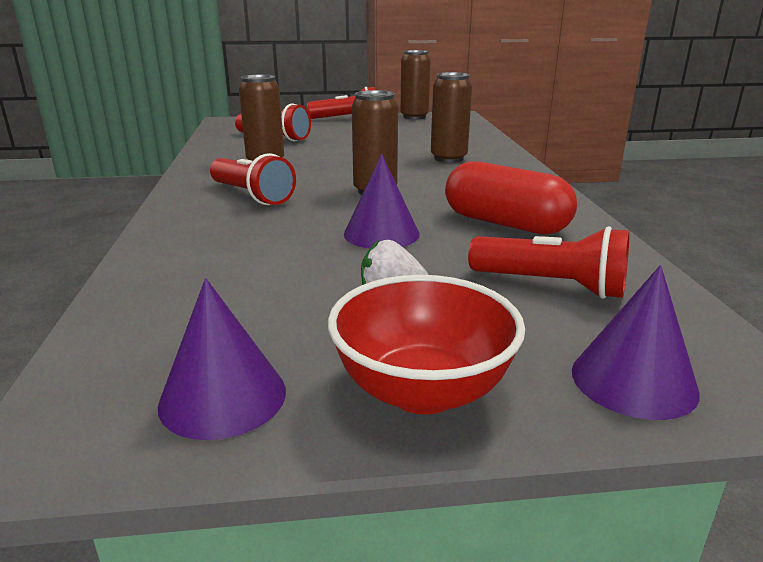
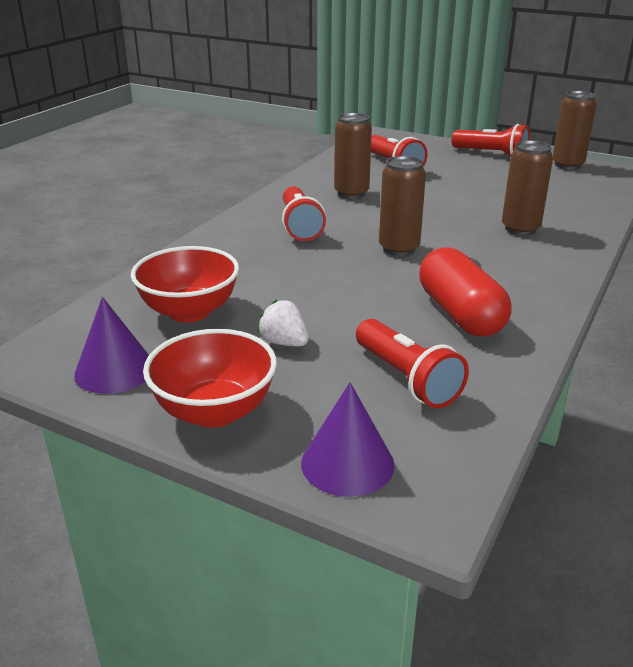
camera: 35 degrees right, 5 degrees up
(236, 299) = (189, 311): none -> red bowl
(381, 234) = (347, 291): purple cone -> none

